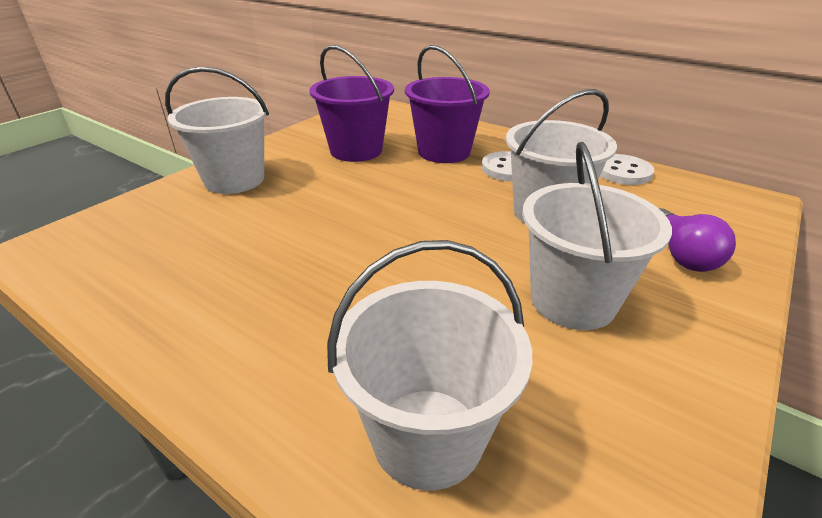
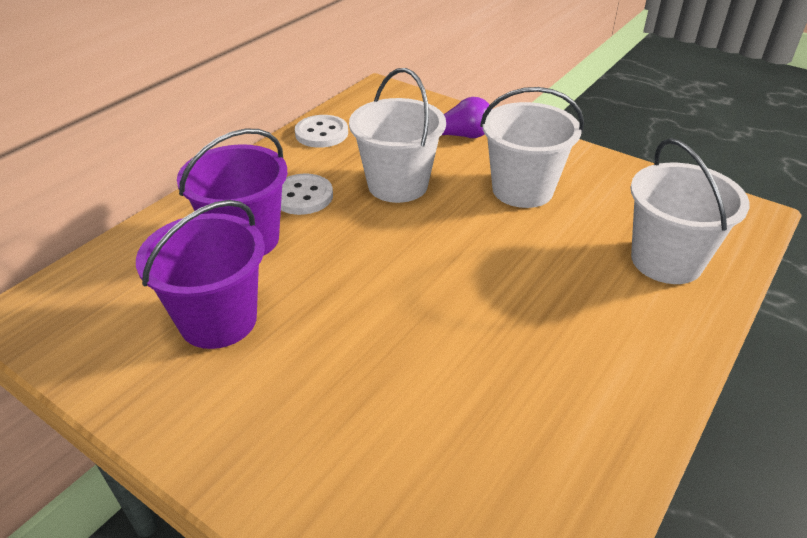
camera: 90 degrees left, 5 degrees up
(234, 180) = (294, 450): white bucket -> none

